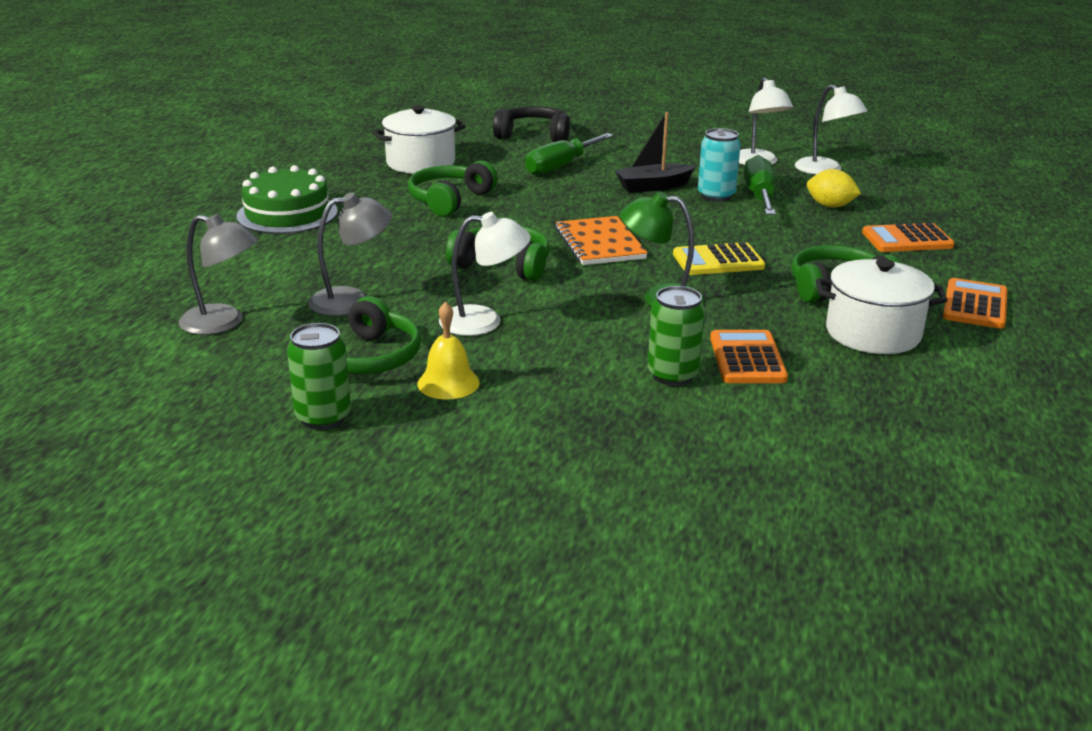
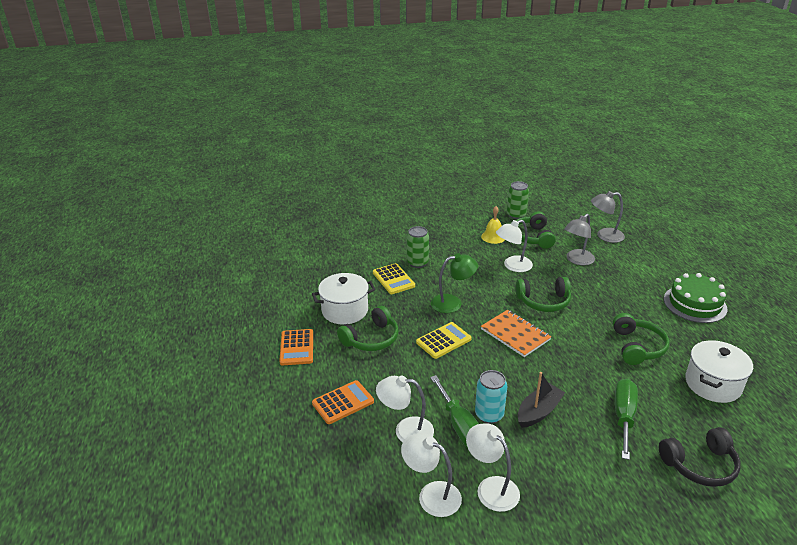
camera: 155 degrees right, 5 degrees up
(747, 358) = (393, 279): orange calculator -> yellow calculator
(830, 206) = (406, 430): yellow lemon -> white lamp

